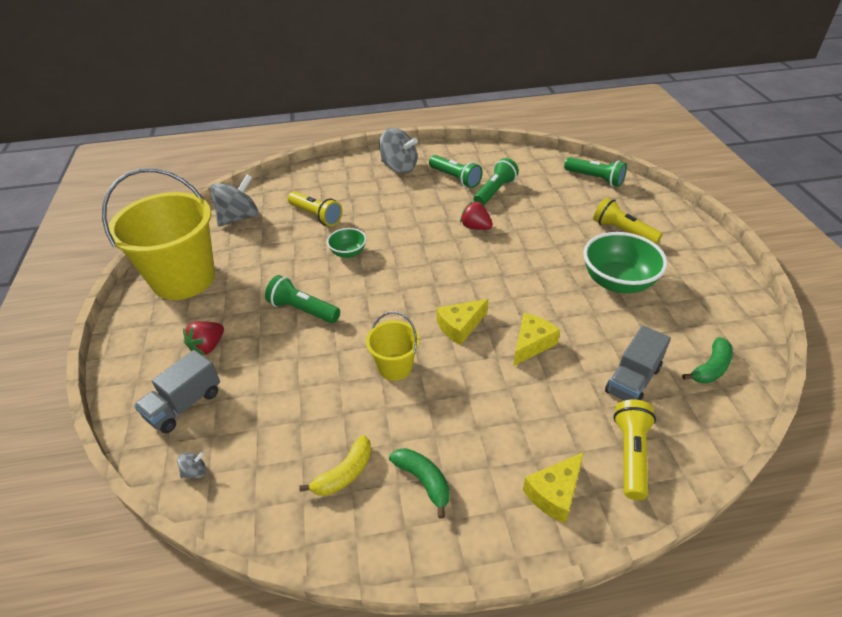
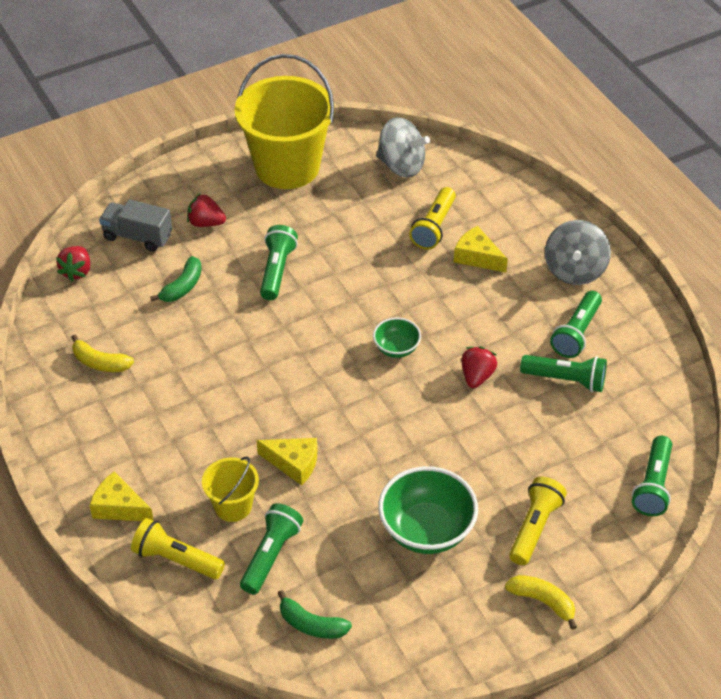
camera: 70 degrees right, 5 degrees up
(195, 472) = (77, 271): grey spinning top -> red strawberry
(348, 253) = (379, 276): green bowl -> green bowl (396, 348)
(395, 367) = (225, 362): yellow bucket -> yellow bucket (233, 506)
(423, 481) = (107, 416): green banana -> green banana (182, 287)
(460, 326) = (298, 399): yellow cheese -> yellow cheese (477, 257)
(630, 454) = (176, 559): yellow flashlight -> yellow flashlight turned 150 degrees counterclockwise
(632, 380) = (271, 555): grey truck -> green flashlight
(688, 242) = (543, 601): none -> yellow banana

